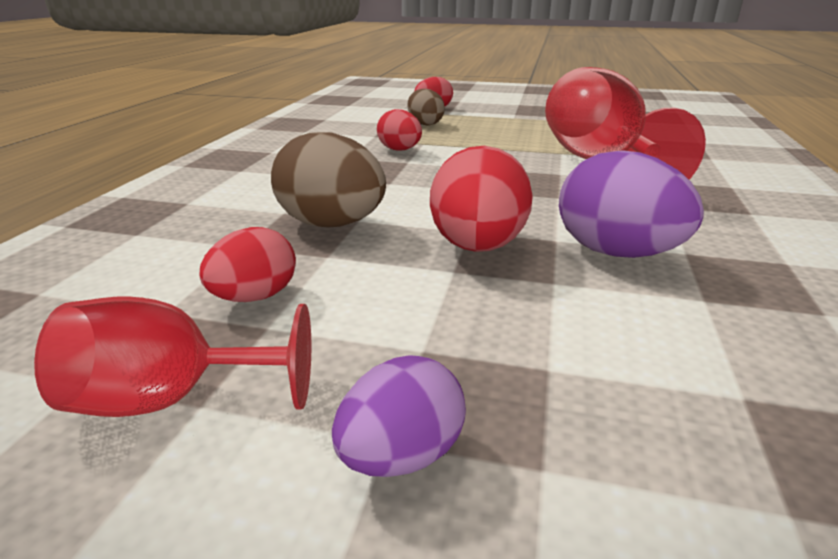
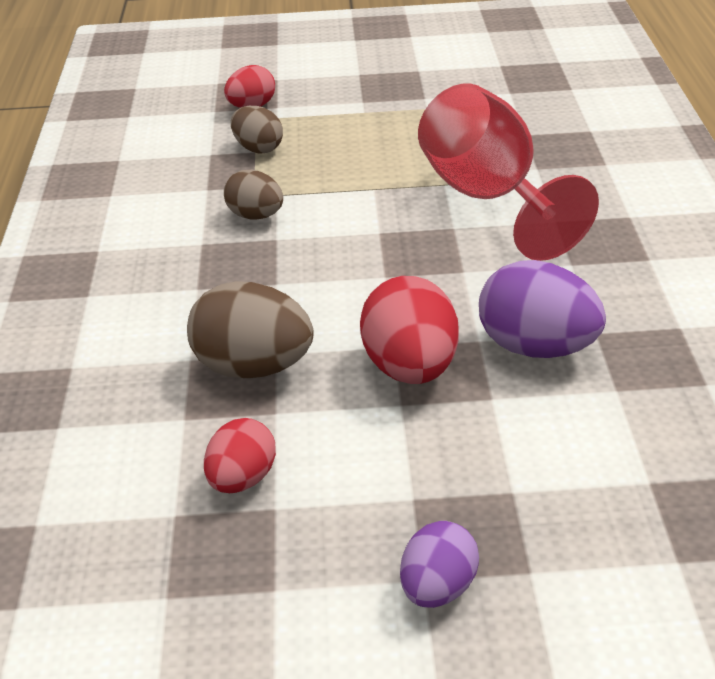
camera: 15 degrees left, 10 degrees up
(170, 399) = (249, 591): red goblet -> none
(400, 150) = (255, 216): red egg -> brown egg

